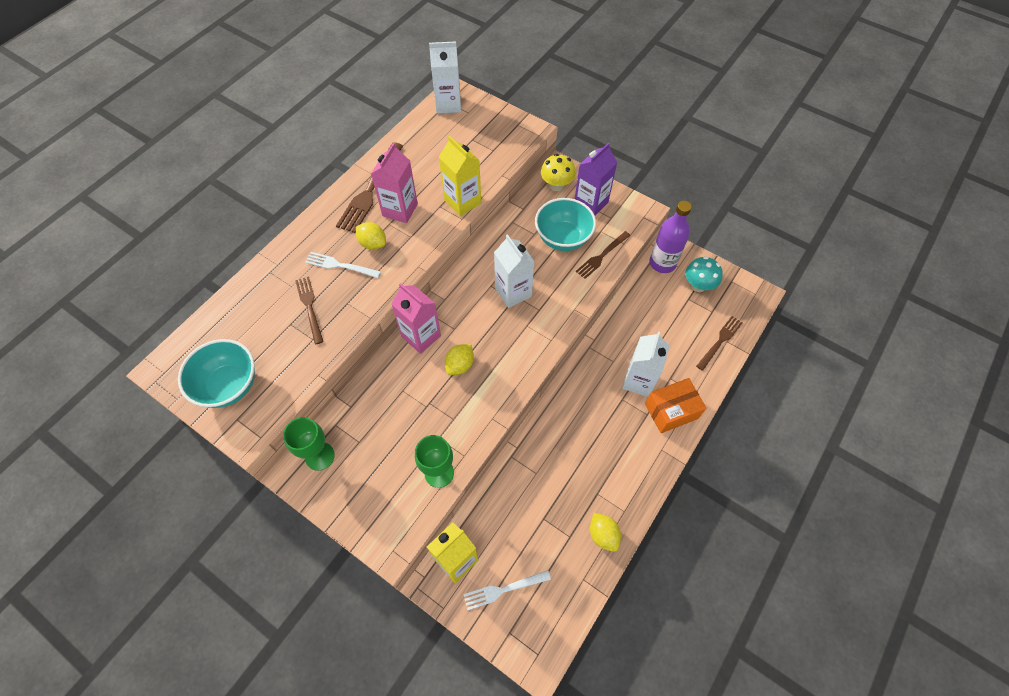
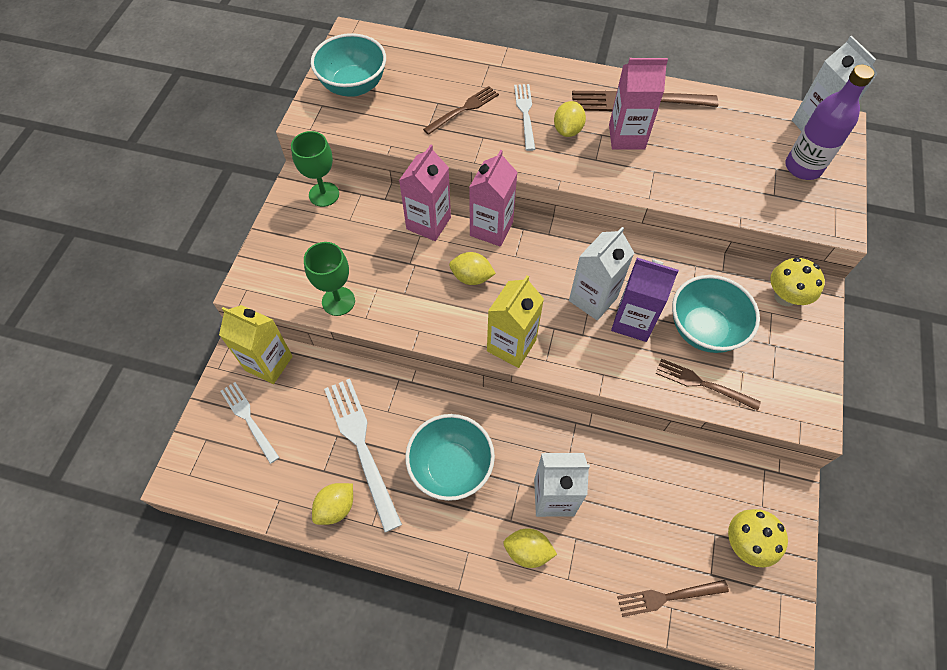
camera: 70 degrees right, 0 degrees up
(393, 380) = (428, 223): none -> pink carton
(462, 201) = (674, 190): yellow carton -> yellow carton (511, 345)
(558, 502) = (361, 445): none -> white fork
(591, 203) = (781, 346): purple carton -> purple carton (633, 321)
(596, 441) = (451, 467): none -> turquoise bowl
(662, 263) = (756, 482): purple bottle -> purple bottle (803, 167)
(671, 411) = (528, 551): orange box -> yellow lemon
(698, 285) = (746, 543): turquoise mushroom -> yellow mushroom
(720, 341) = (667, 597): brown fork -> brown fork turned 150 degrees clockwise

